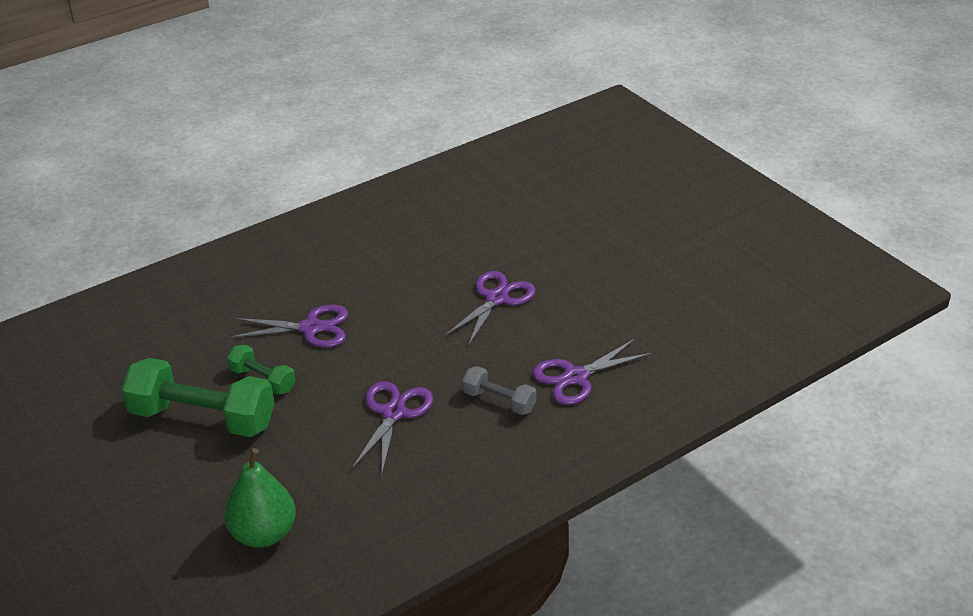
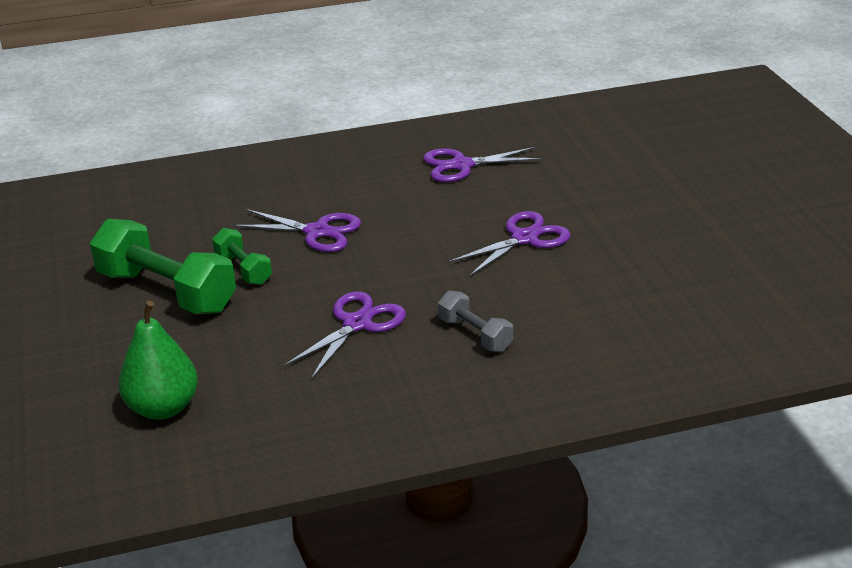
camera: 20 degrees right, 5 degrees down
(576, 377) = (572, 328): purple scissors -> purple scissors (462, 165)

